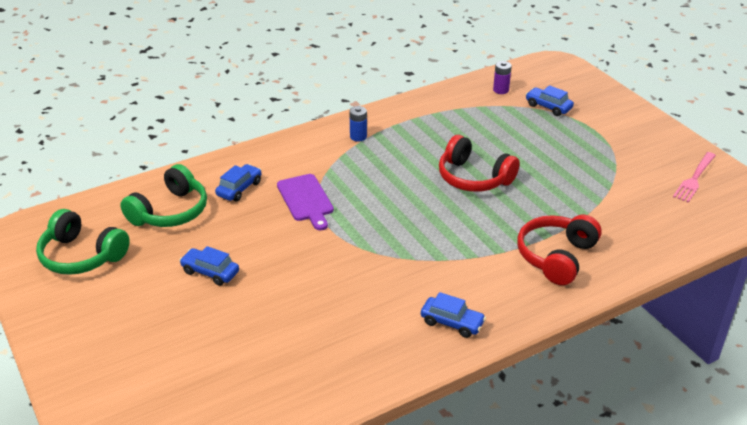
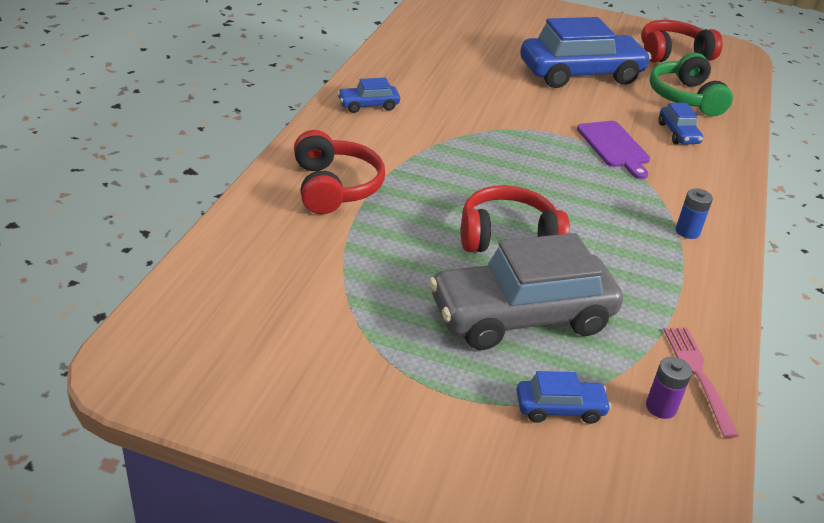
camera: 135 degrees right, 0 degrees up
(81, 256) = (673, 53): green headphones -> red headphones
(210, 272) = (580, 74): blue car -> blue car, size x2.27
(306, 200) = (614, 147): purple cutting board -> purple cutting board turned 135 degrees counterclockwise
(520, 141) = (521, 316): none -> grey car
(694, 178) = (244, 368): pink fork -> pink fork (698, 375)

